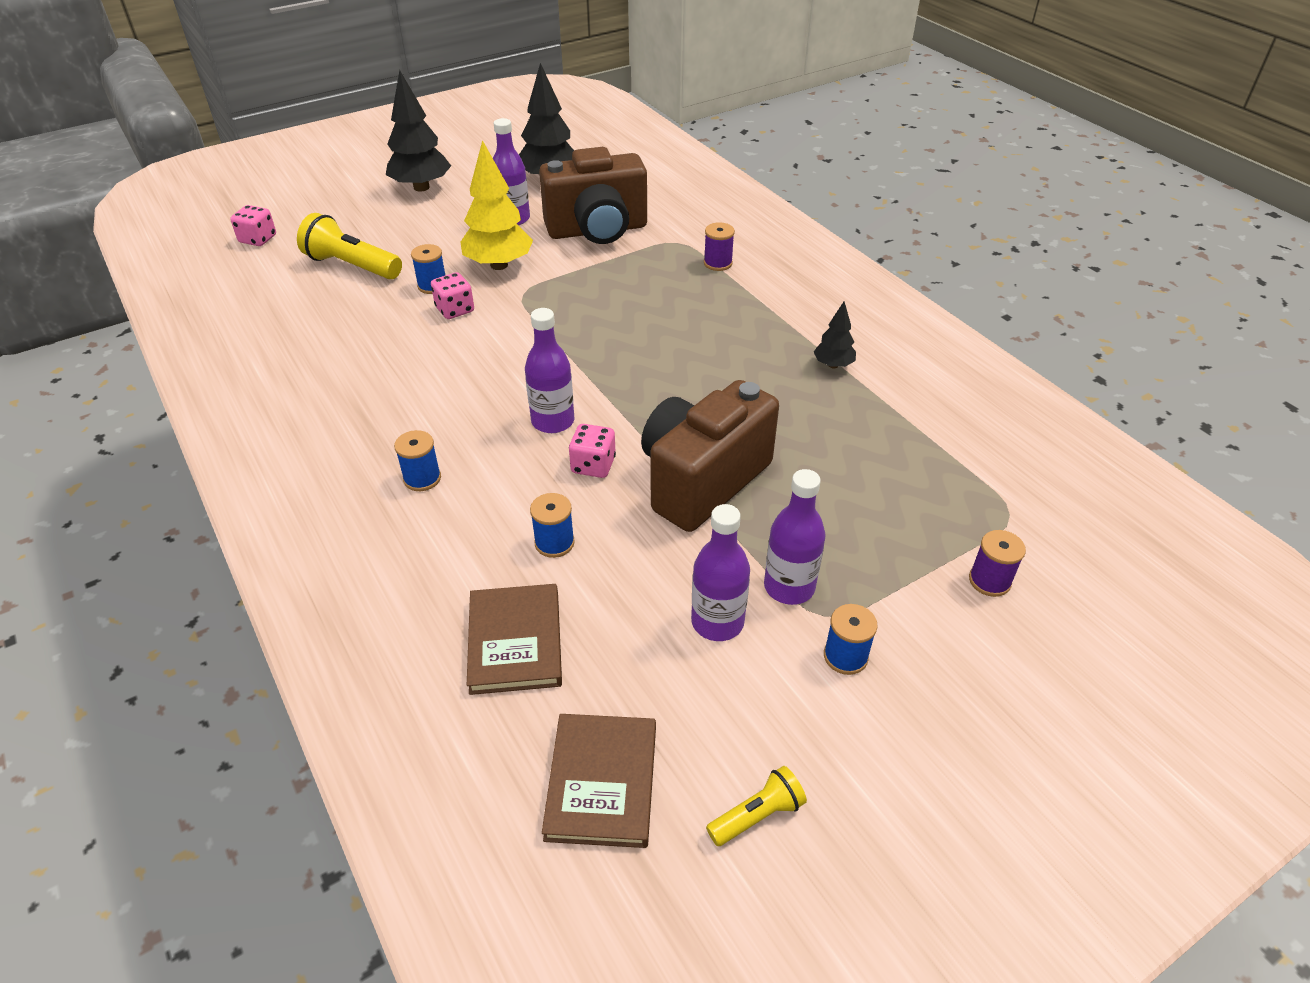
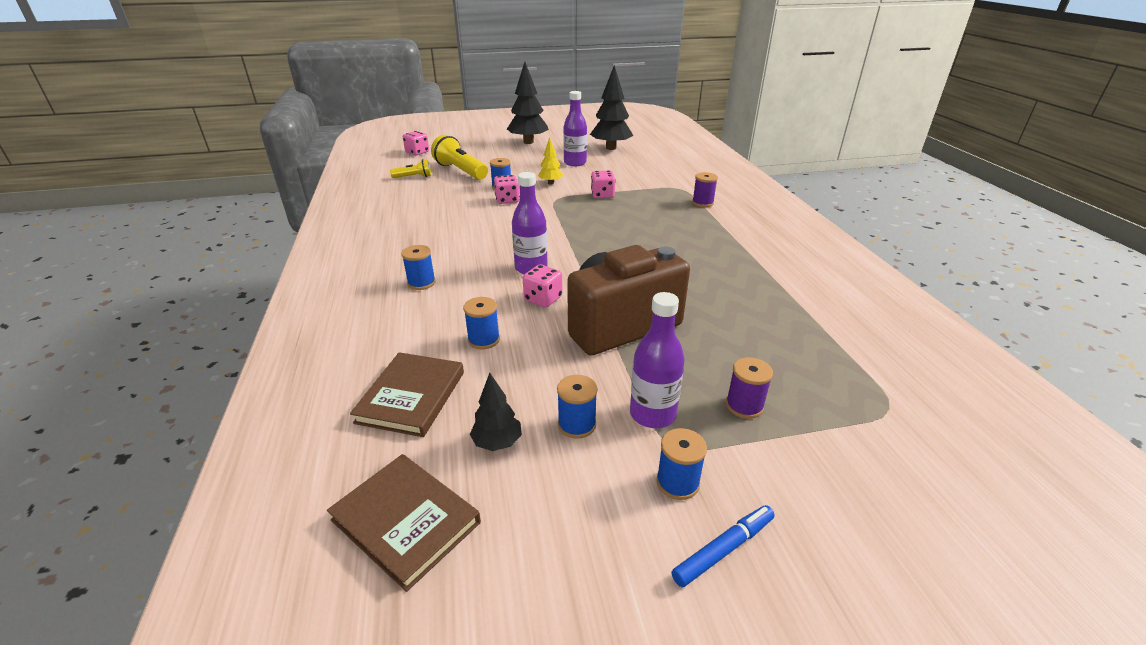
camera: 20 degrees right, 10 degrees down
(499, 265) = (550, 183): yellow tree -> yellow tree, size x0.52
(582, 274) = (602, 195): none -> pink dice
(597, 230) = (627, 175): brown camera -> none
(601, 782) = (406, 521): brown book -> brown book turned 75 degrees counterclockwise
(717, 622) = (577, 424): purple bottle -> blue spool
(757, 815) = (522, 598): yellow flashlight -> yellow flashlight (413, 177)
(833, 365) = (765, 273): black tree -> black tree (497, 443)
(912, 710) = (723, 549): none -> blue marker
(989, 581) = (849, 457): purple spool -> purple spool (744, 406)

